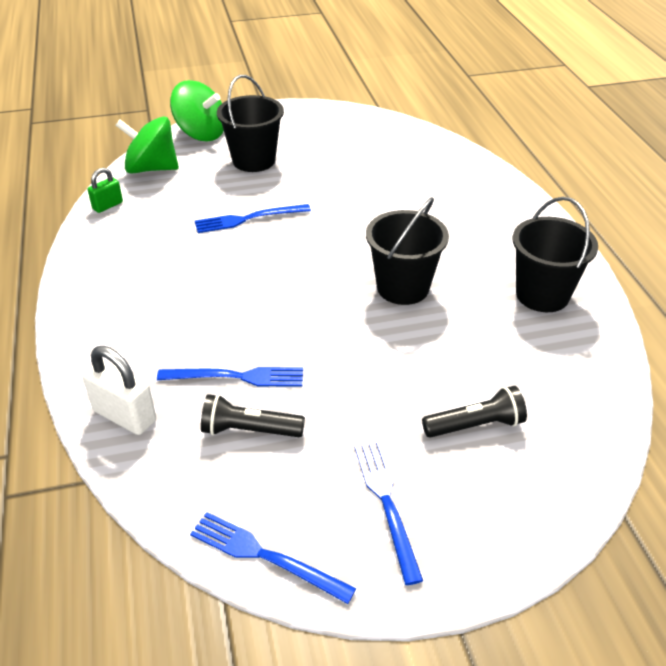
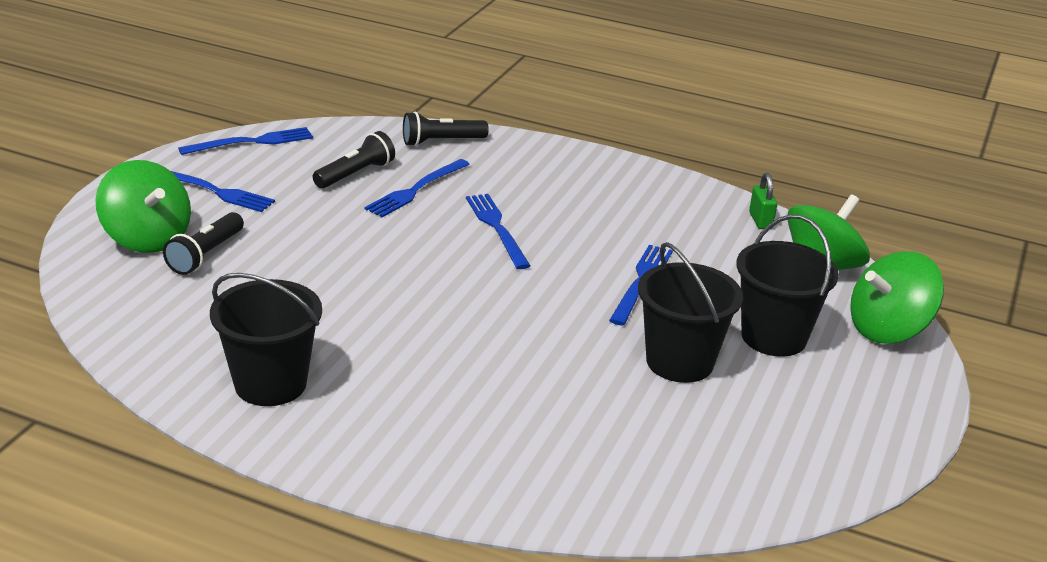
camera: 125 degrees right, 10 degrees down
(125, 416) = (441, 142): white padlock -> black flashlight
(249, 304) = (497, 228): none -> blue fork
(403, 287) = (406, 311): black bucket -> black bucket (679, 362)
(504, 480) = (147, 238): none -> green spinning top

